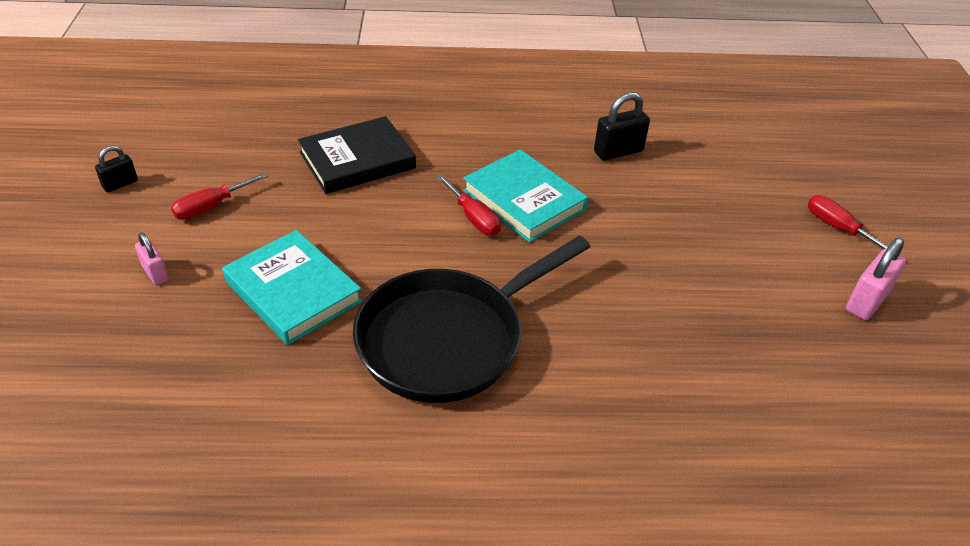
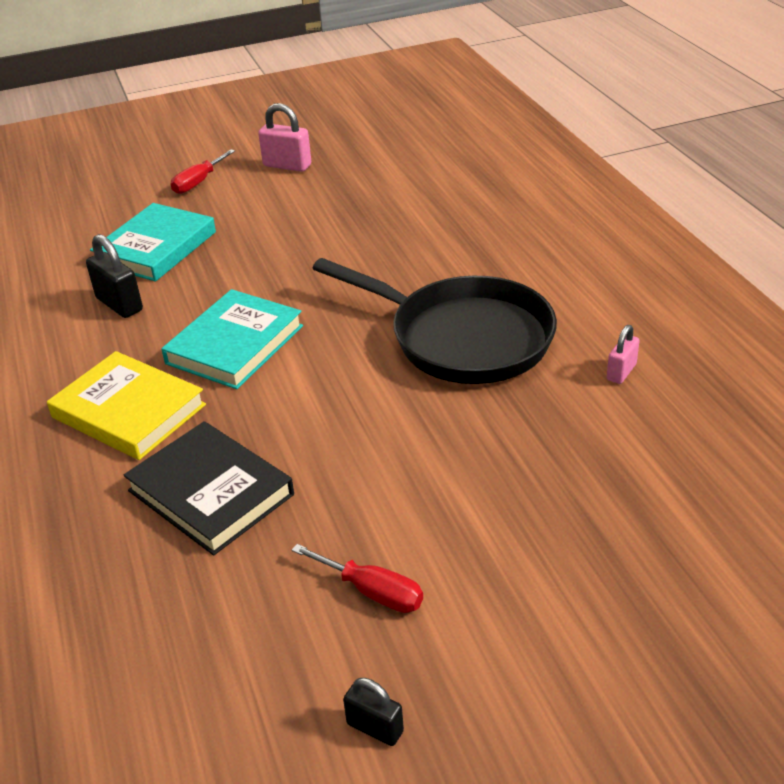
camera: 105 degrees left, 5 degrees down
(155, 273) = (518, 582): pink padlock -> pink padlock (621, 372)
(293, 291) = (470, 455): turquoise book -> turquoise book (156, 248)
(471, 139) = (128, 411): none -> yellow book
(474, 218) = (282, 369): red screwdriver -> none

